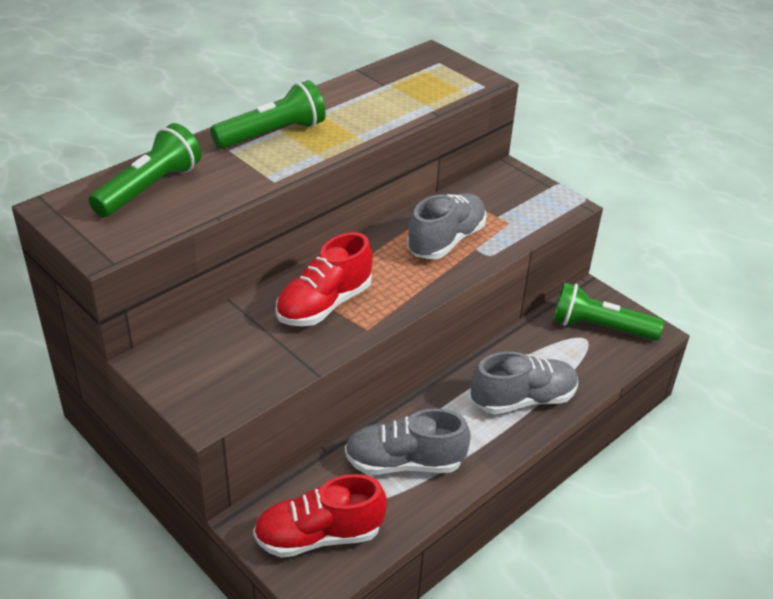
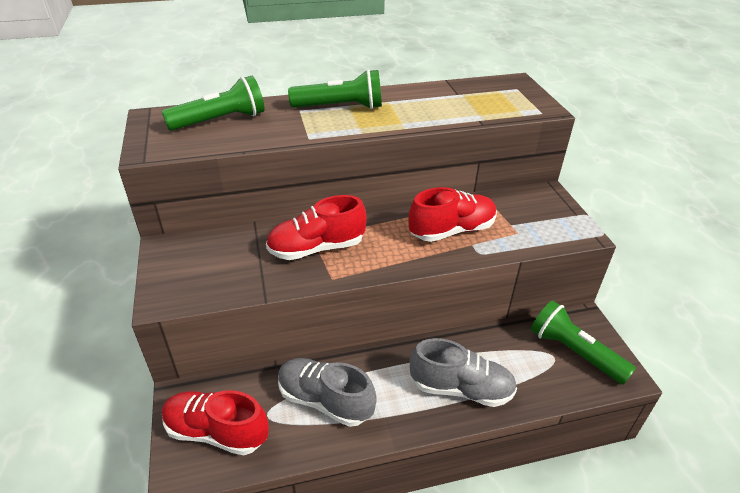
camera: 30 degrees right, 0 degrees up
(446, 241) = (452, 230): grey shoe -> red shoe

